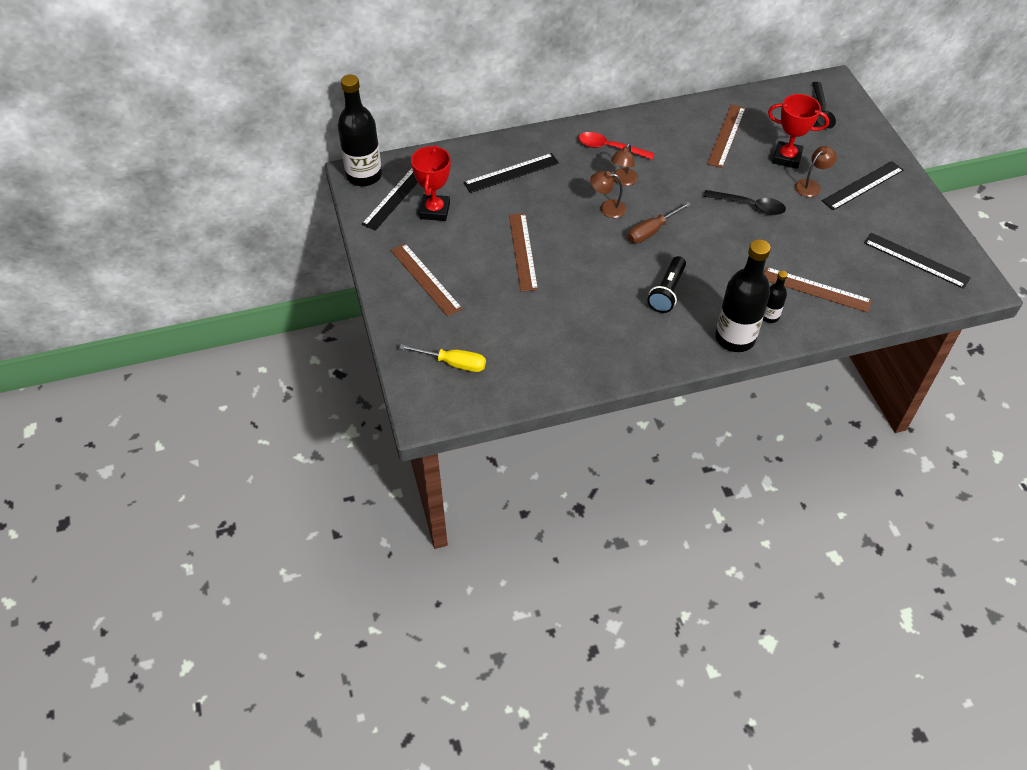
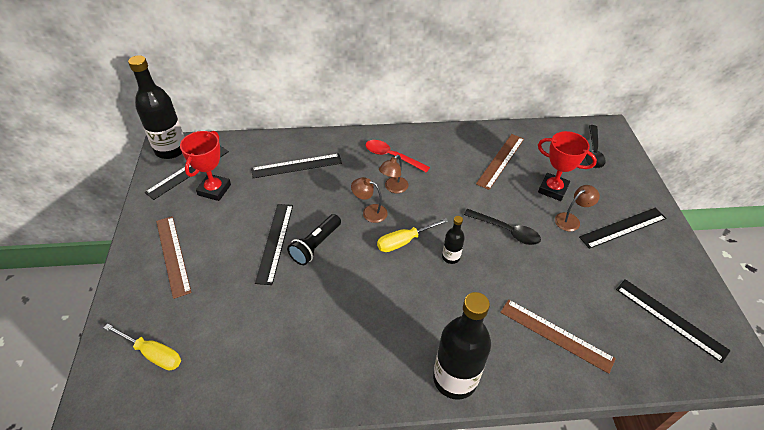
camera: 10 degrees right, 5 degrees down
(523, 251) = (275, 242): brown ruler -> black ruler
(651, 231) = (404, 241): brown screwdriver -> yellow screwdriver
(667, 292) = (399, 310): black flashlight -> black flashlight (316, 245)
(769, 316) = (499, 358): black bottle -> black bottle (451, 257)

